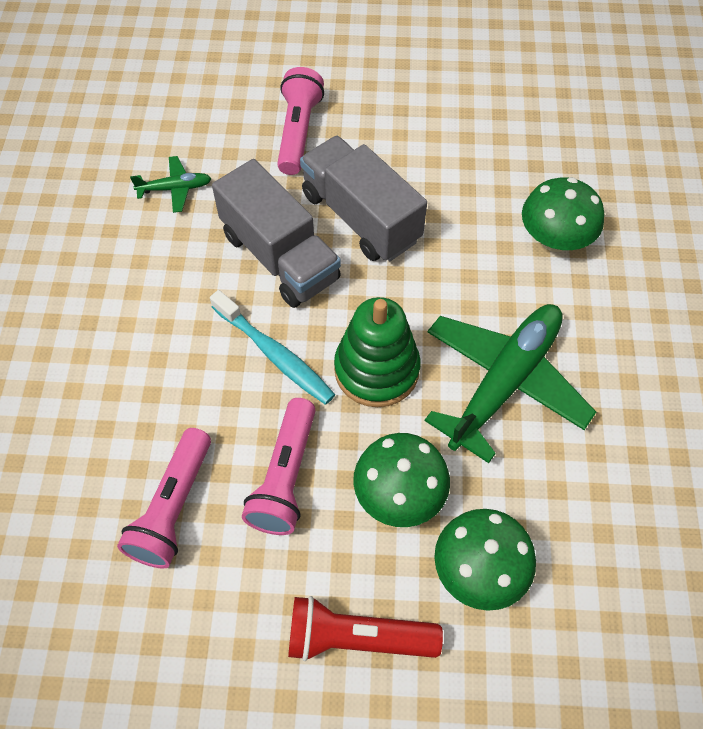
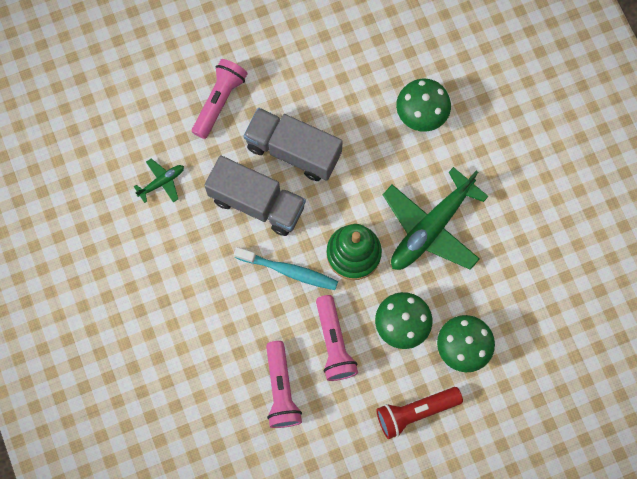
camera: 25 degrees left, 15 degrees up
(298, 132) = (219, 101): pink flashlight -> pink flashlight turned 45 degrees clockwise
(504, 382) = (430, 228): green plane -> green plane turned 150 degrees counterclockwise

